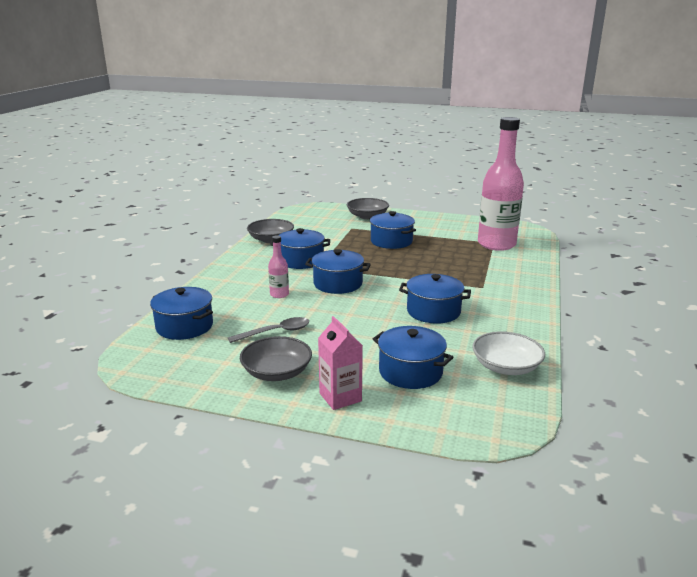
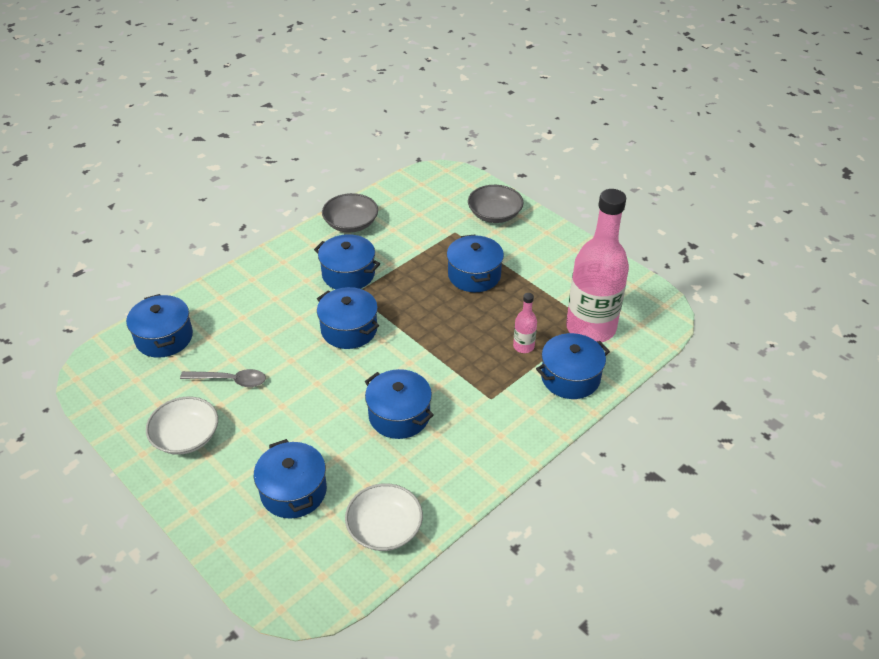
camera: 30 degrees right, 20 degrees up
(277, 372) = (186, 436): grey bowl -> white bowl
(279, 294) = (280, 324): pink bottle -> pink bottle (523, 346)
(340, 397) = (207, 493): pink carton -> none
(516, 266) = (570, 377): none -> blue pot

